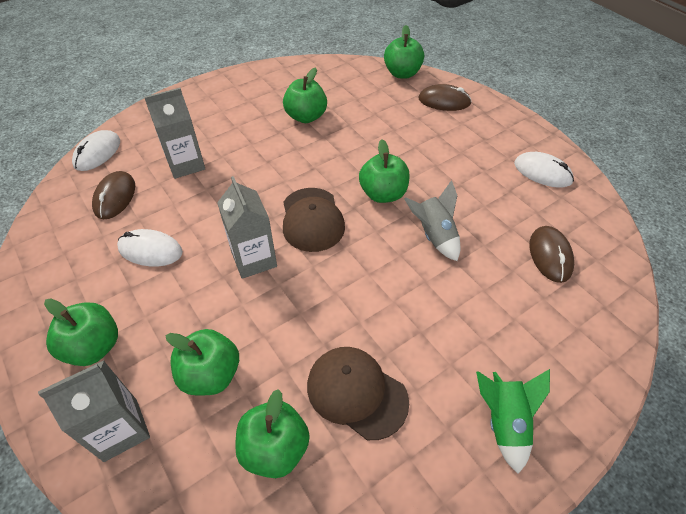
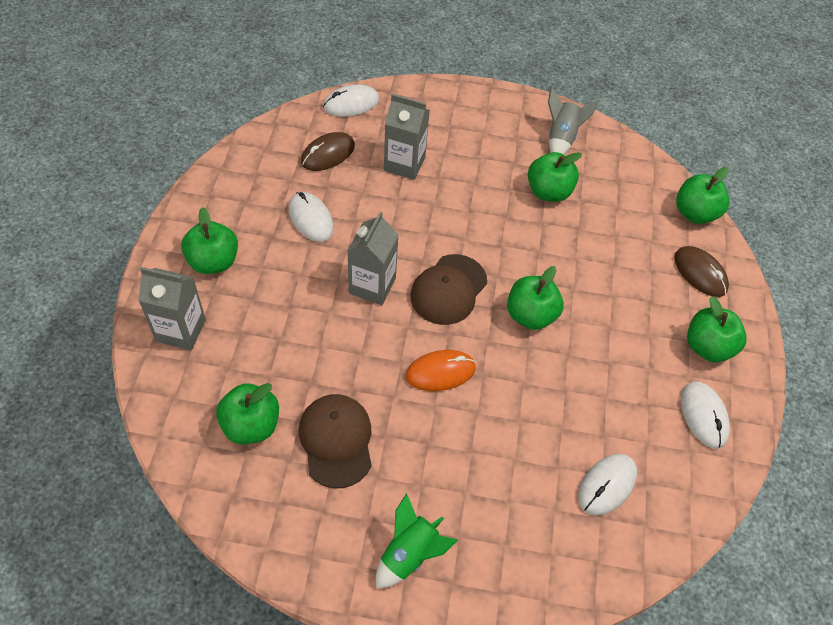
camera: 40 degrees right, 5 degrees up
(211, 375) = (261, 343): green apple -> green apple (707, 347)
(371, 276) = (440, 372): none -> orange mouse
(434, 235) = (529, 384): grey rocket -> grey rocket (561, 138)
(550, 255) = (607, 485): brown mouse -> white mouse

